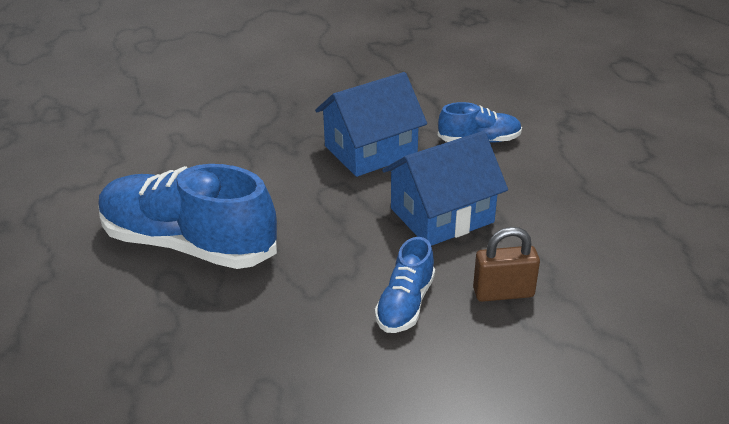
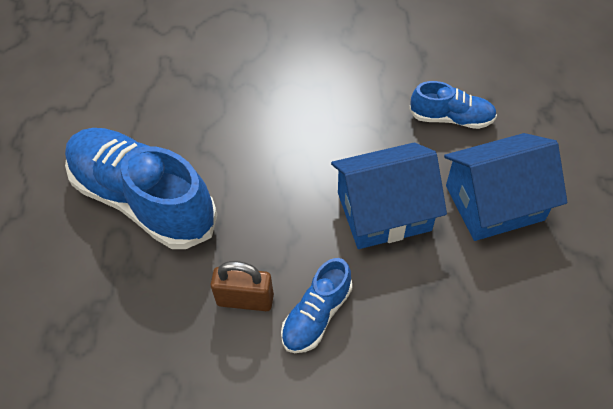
camera: 15 degrees right, 20 degrees up
(370, 151) = (340, 113): blue house -> blue house (494, 202)
(503, 293) = (412, 322): brown padlock -> brown padlock (245, 299)

